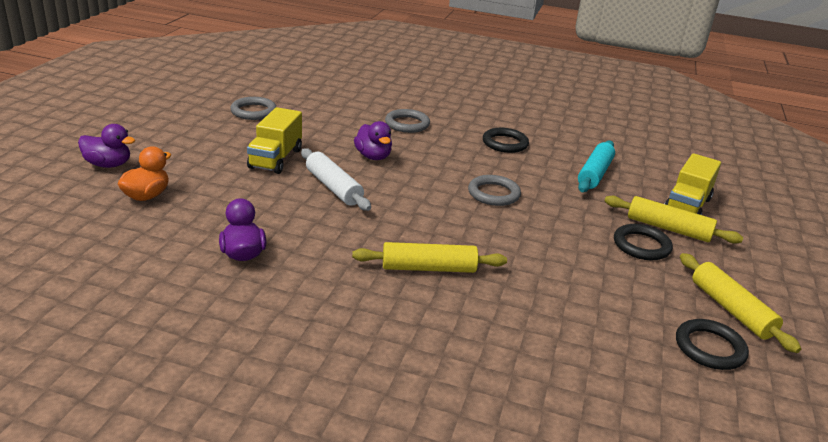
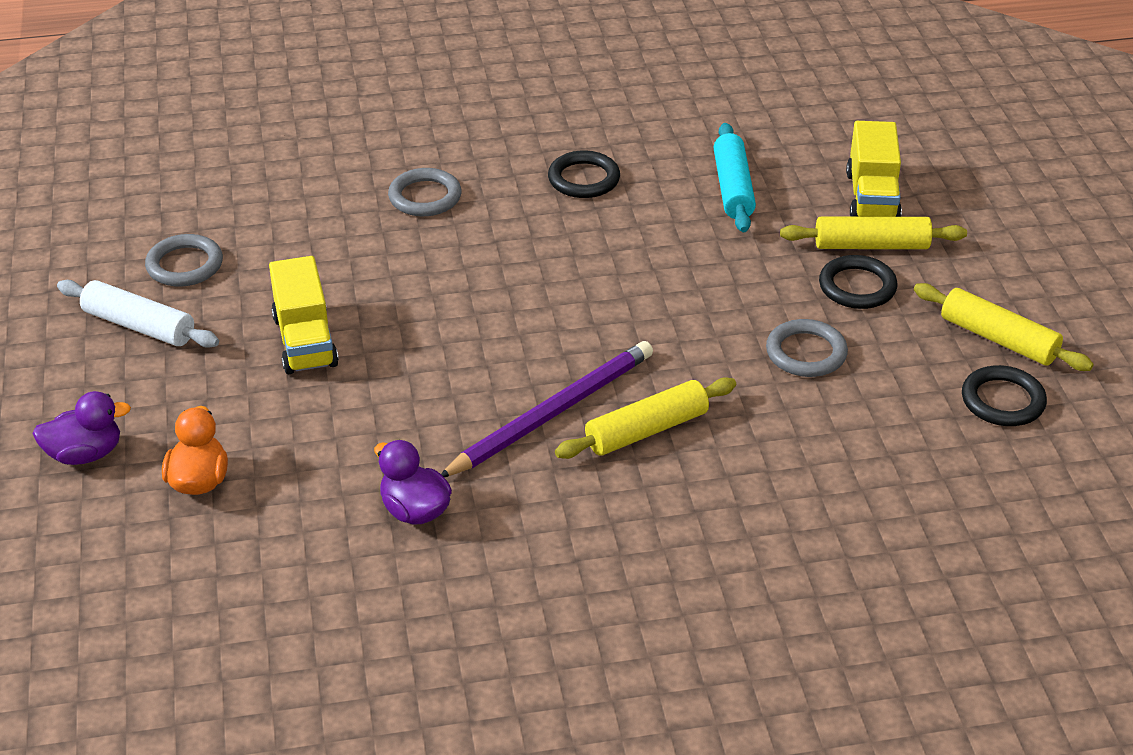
camera: 25 degrees left, 10 degrees up
(334, 187) = (428, 357): white rolling pin -> white rolling pin (139, 326)
(373, 156) = (432, 280): purple duck -> none
(377, 238) = (552, 413): none -> purple pencil
(493, 194) = (635, 278): grey ring -> grey ring (806, 353)

